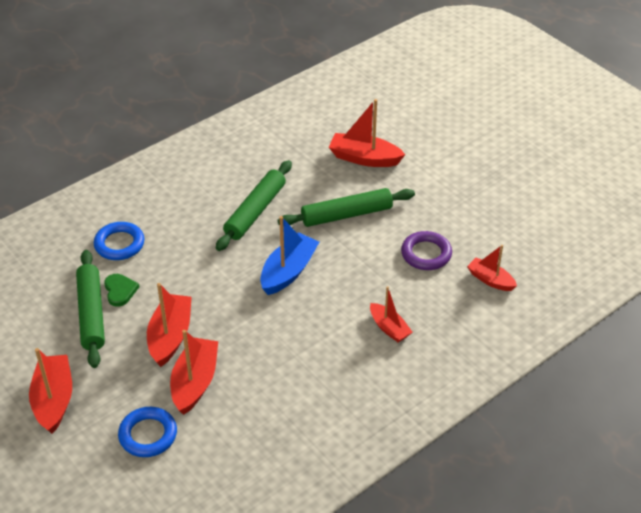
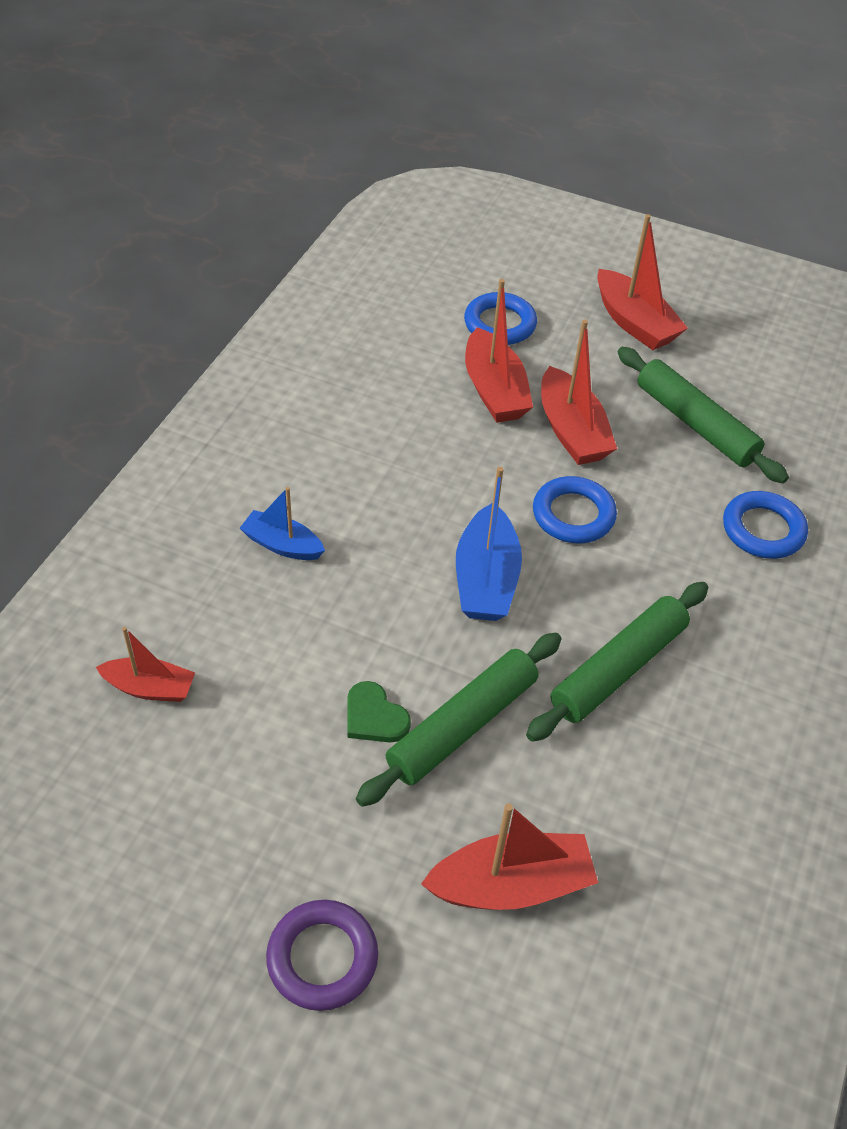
camera: 150 degrees right, 5 degrees up
(120, 291) = (691, 465): green heart -> green heart (374, 717)
(214, 287) = (573, 515): none -> blue ring
(255, 211) = (618, 668): green rolling pin -> green rolling pin turned 45 degrees clockwise
(389, 328) = (282, 545): red boat -> blue boat
(426, 254) = (282, 697): purple ring -> purple ring (322, 958)

